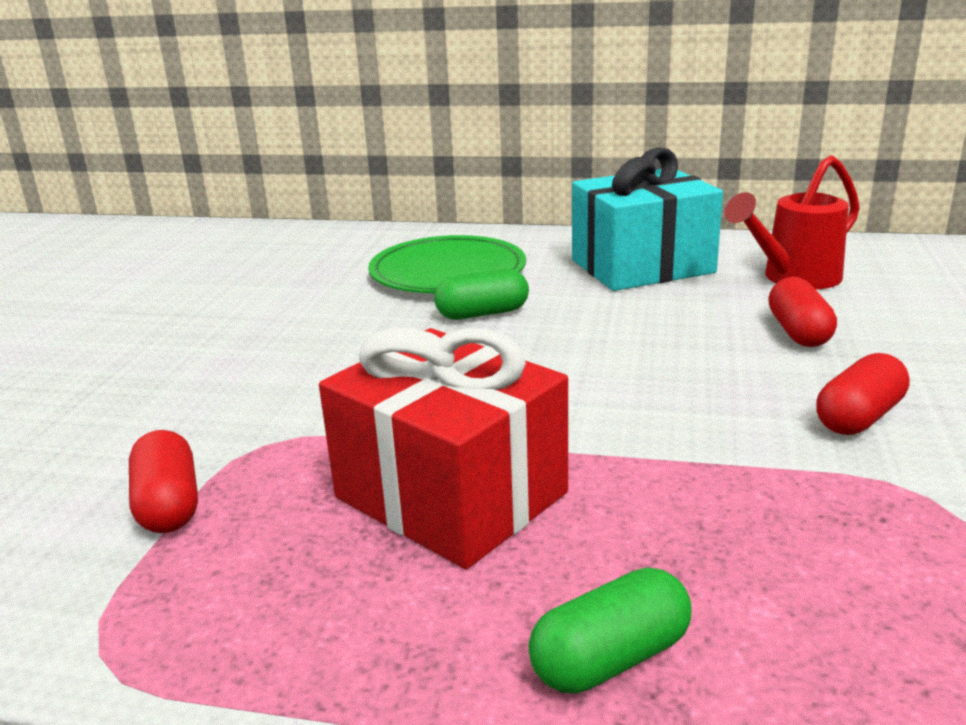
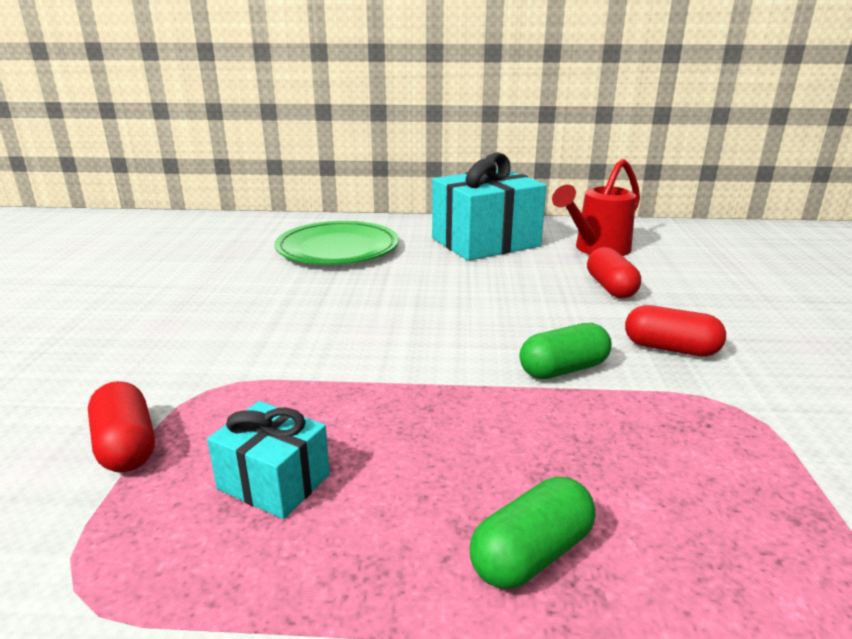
camera: 10 degrees left, 0 degrees up
(325, 555) = (274, 482): none -> turquoise gift
(451, 495) = (372, 424): red gift -> none
(482, 314) = (371, 279): green capsule -> green capsule (563, 369)
(859, 417) = (670, 349): red capsule -> red capsule turned 75 degrees clockwise

